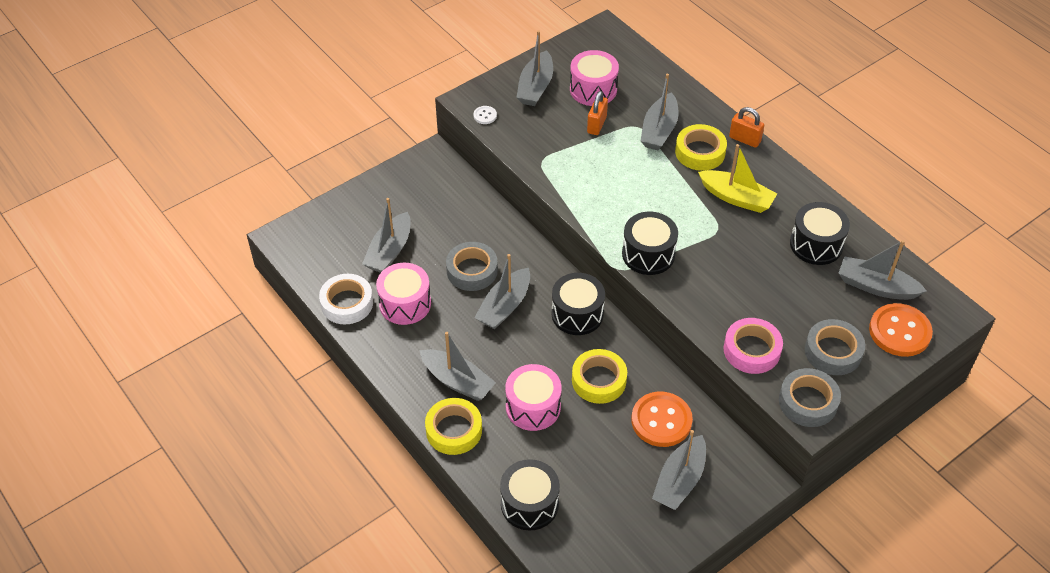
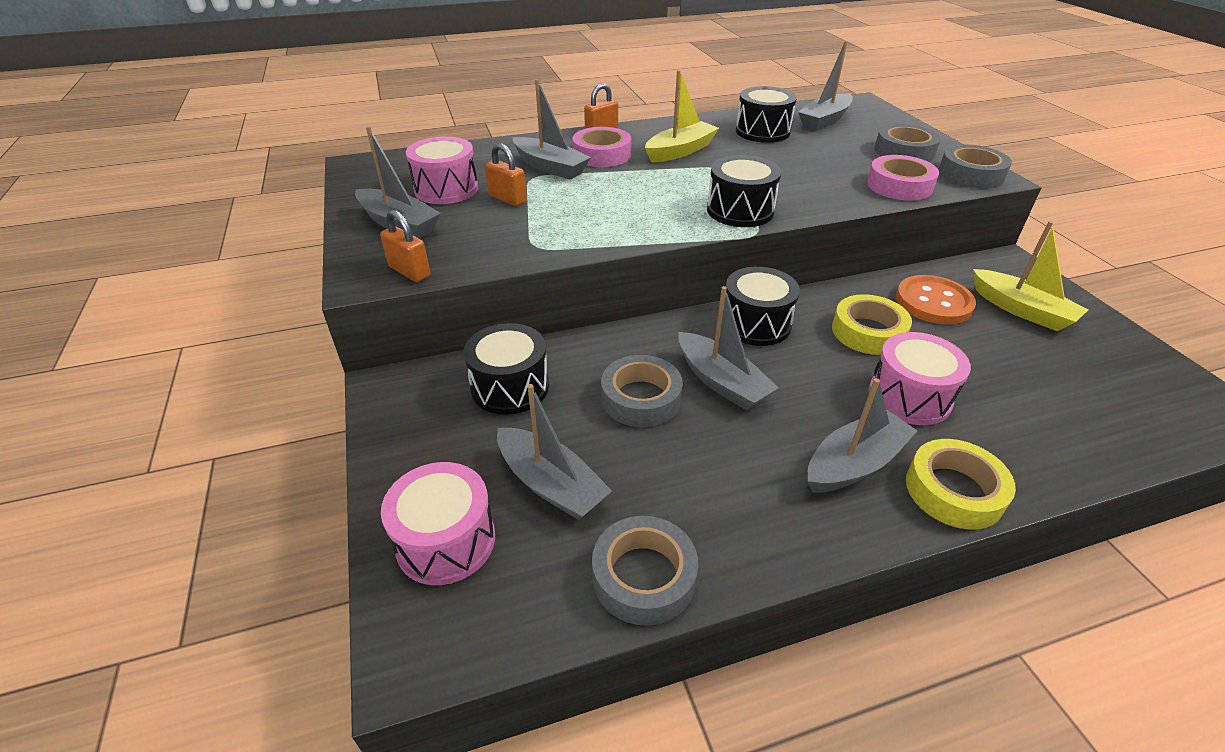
camera: 70 degrees left, 10 degrees down
(347, 303) = (644, 576): white tape -> grey tape
(405, 304) = (676, 491): pink drum -> pink drum (446, 541)
(485, 116) = (409, 271): white button -> orange padlock
(529, 504) = (1085, 439): black drum -> black drum (510, 387)
(679, 480) = (1021, 310): grey boat -> yellow boat
(700, 152) = (602, 154): yellow tape -> pink tape
(899, 331) = (881, 123): orange button -> none

